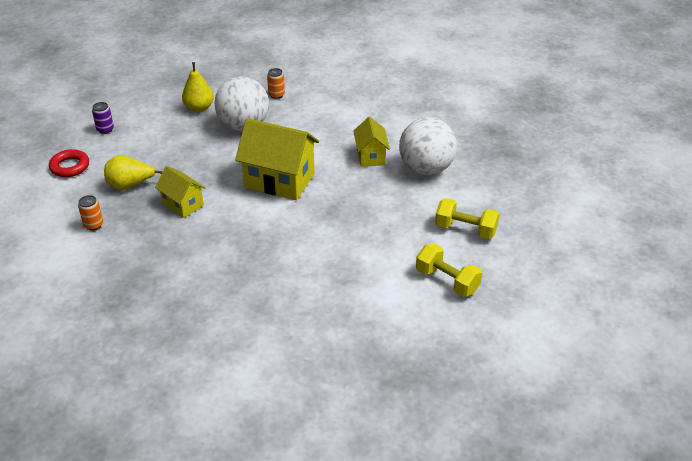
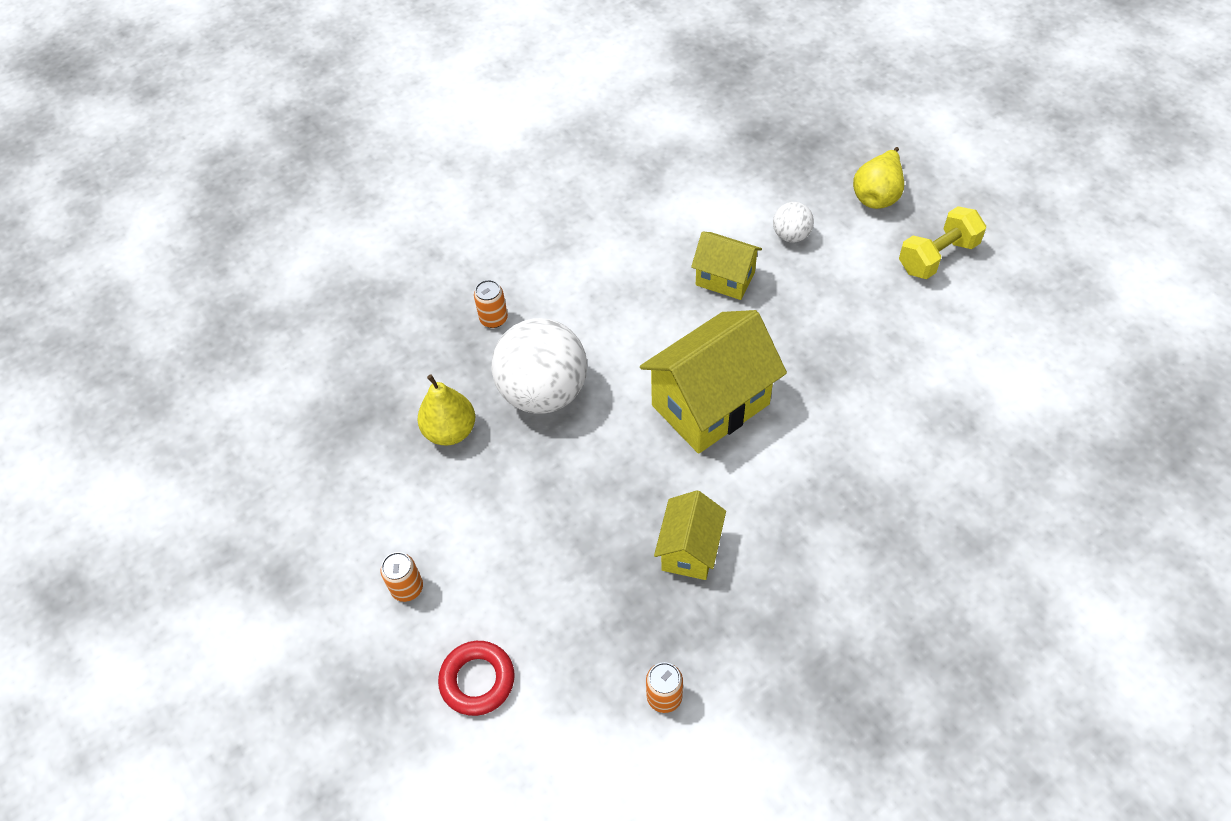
camera: 55 degrees left, 15 degrees up
(105, 129) = (407, 588): purple can -> orange can
(130, 185) = (592, 605): yellow pear -> yellow pear (877, 195)
(183, 204) = (689, 550): yellow house -> yellow house turned 60 degrees counterclockwise
(426, 169) = (791, 235): white ball -> white ball, size x0.47
(447, 281) = (1024, 321): yellow dumbbell -> none

